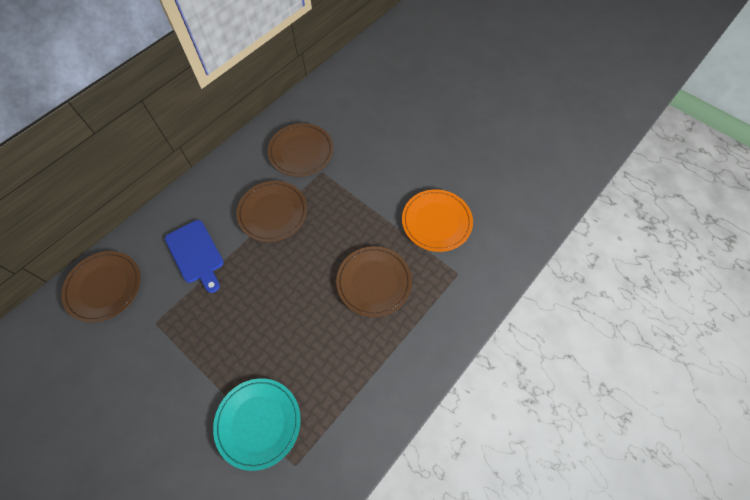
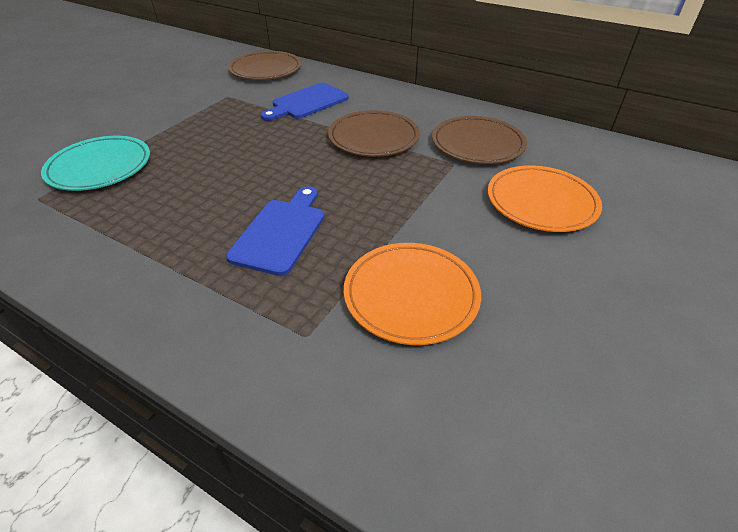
camera: 80 degrees right, 20 degrees down
(373, 140) = (541, 202): none -> orange plate
(374, 282) = (281, 232): brown plate -> blue cutting board

